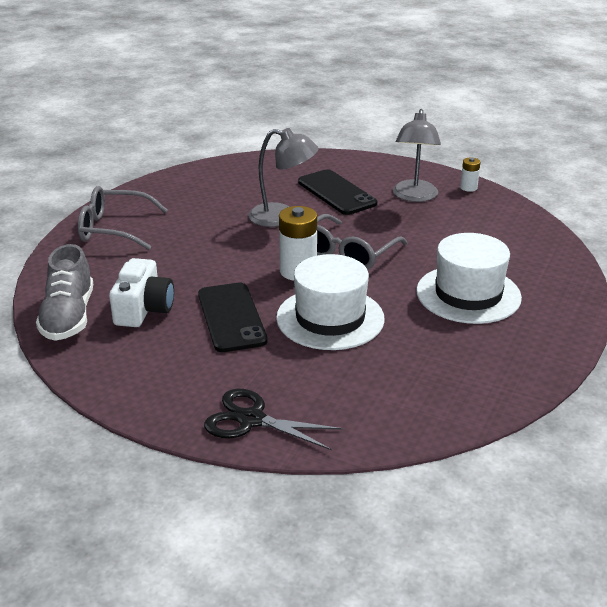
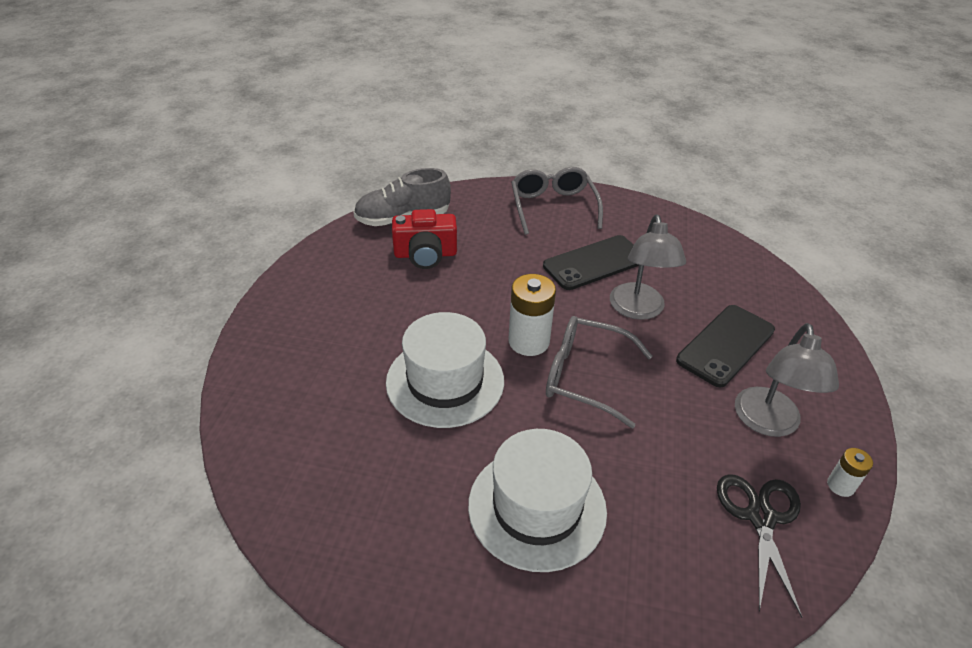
camera: 75 degrees right, 10 degrees up
(143, 309) = (425, 254): white camera -> red camera
(231, 317) = (427, 310): black phone -> black phone (594, 263)
(251, 420) = (270, 353): black scissors -> black scissors (760, 517)
(414, 196) = (768, 423): grey lamp -> grey lamp turned 75 degrees counterclockwise

